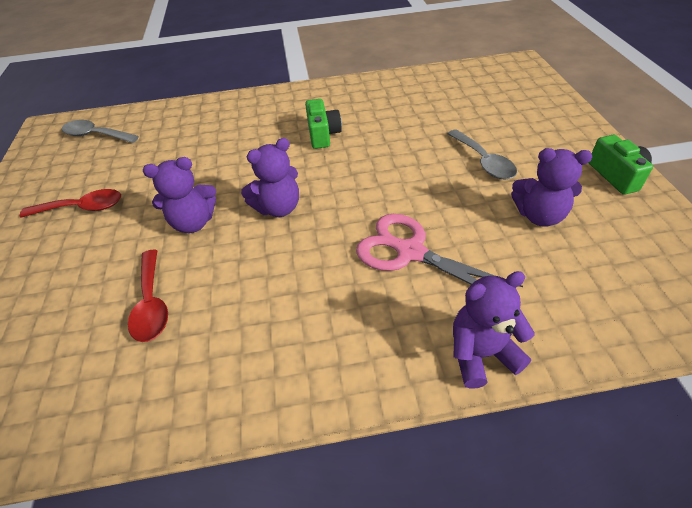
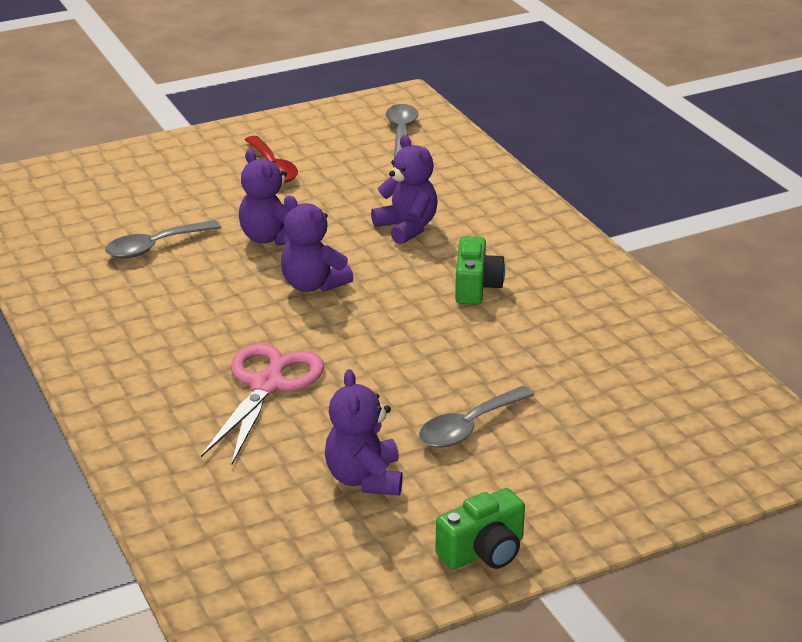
camera: 70 degrees right, 15 degrees down
(151, 303) = (155, 246): red spoon -> grey spoon
(323, 134) = (476, 287): green camera -> green camera turned 60 degrees counterclockwise
(481, 354) = (135, 444): purple teddy bear -> purple teddy bear (407, 228)

